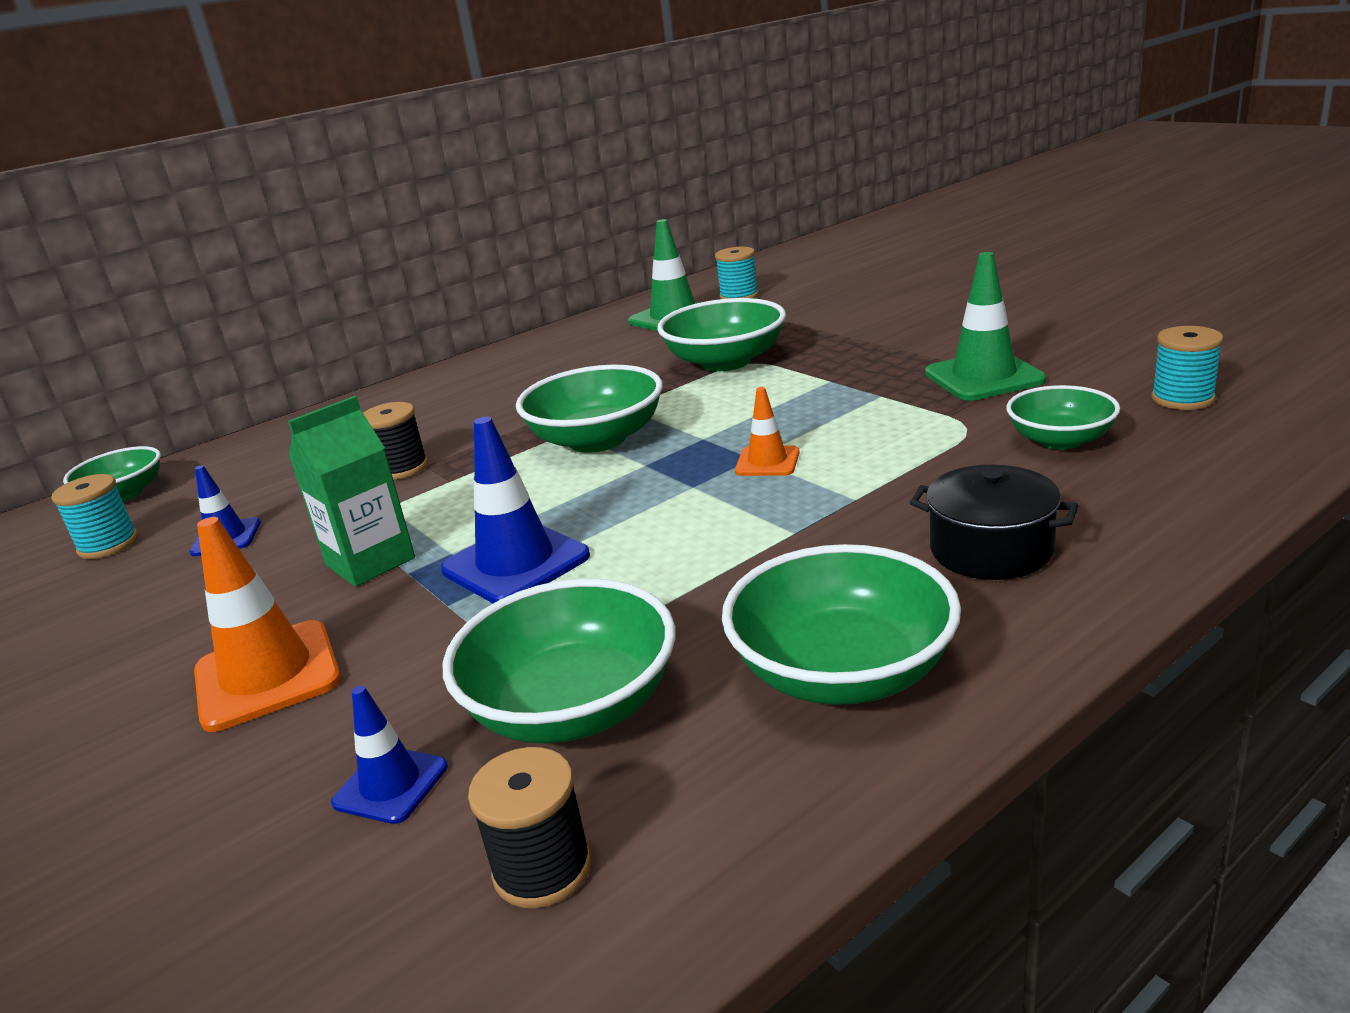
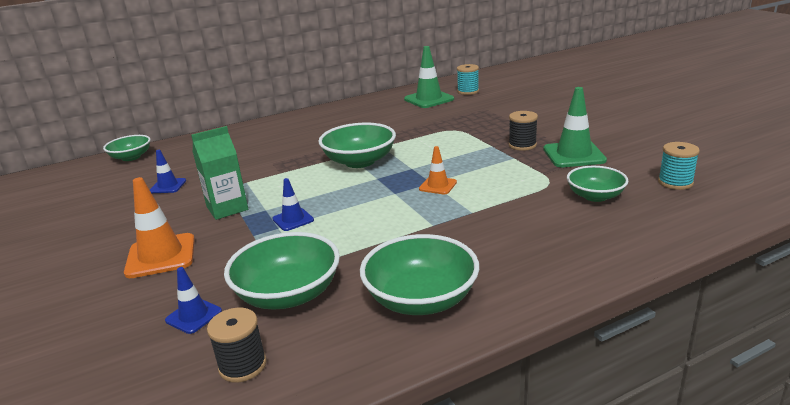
camera: 10 degrees right, 0 degrees up
(108, 545) = (115, 181): turquoise spool -> none
(402, 468) = (260, 163): black spool -> black spool (522, 145)
(516, 563) = (293, 220): blue traffic cone -> blue traffic cone, size x0.57
(725, 362) = (443, 128): green bowl -> none
(991, 550) = (526, 250): black pot -> none

